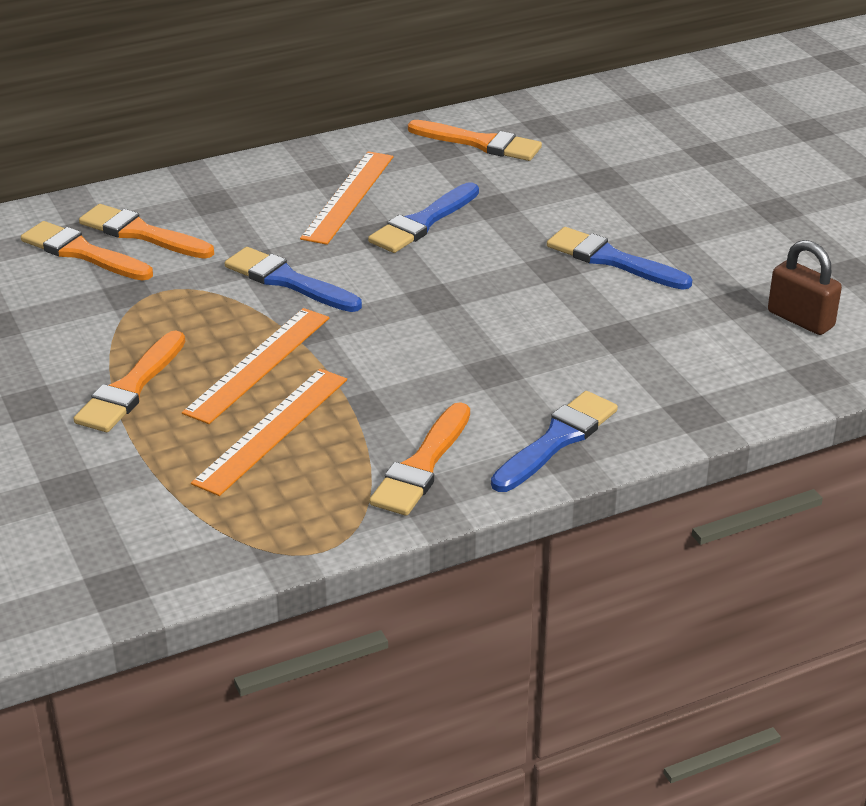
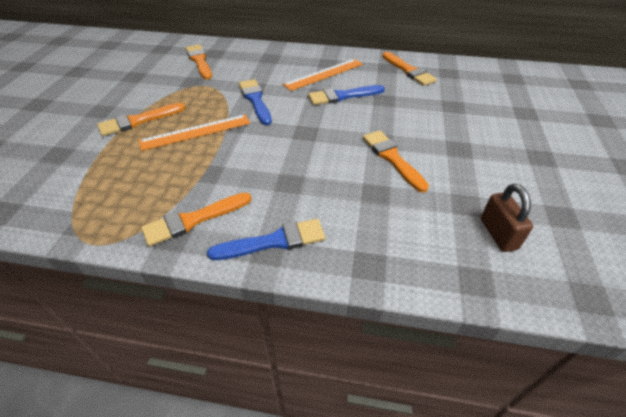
camera: 35 degrees right, 10 degrees up
(141, 233) = (228, 61): orange brush -> orange brush (392, 158)
(272, 430) = (159, 166): orange ruler -> none
(612, 260) = (415, 149): blue brush -> none

